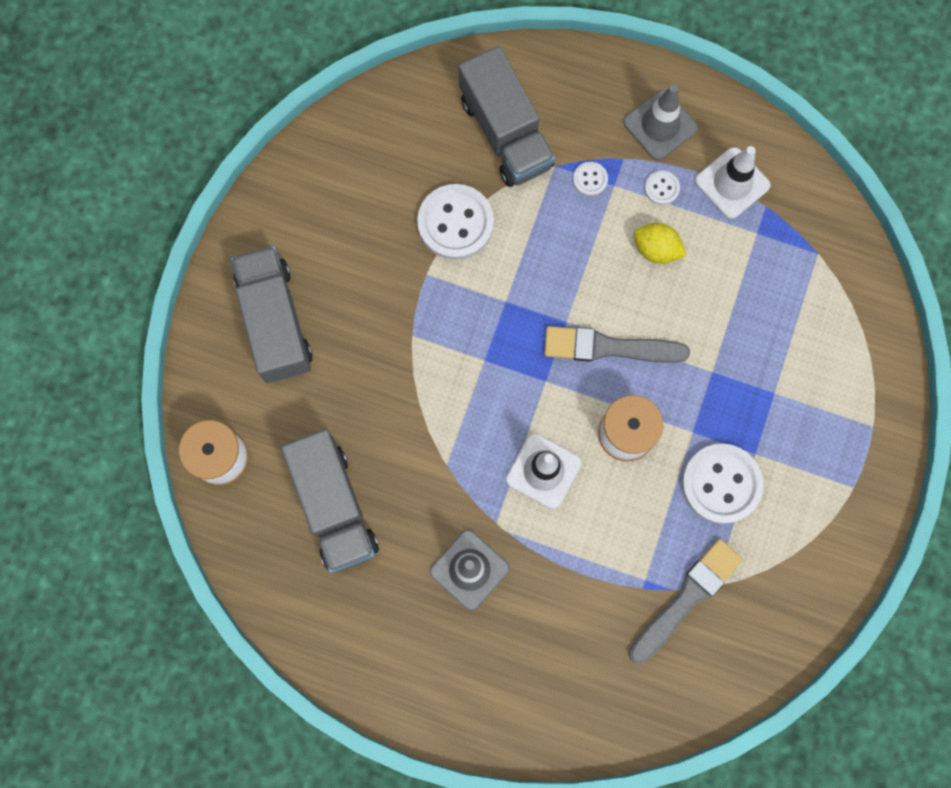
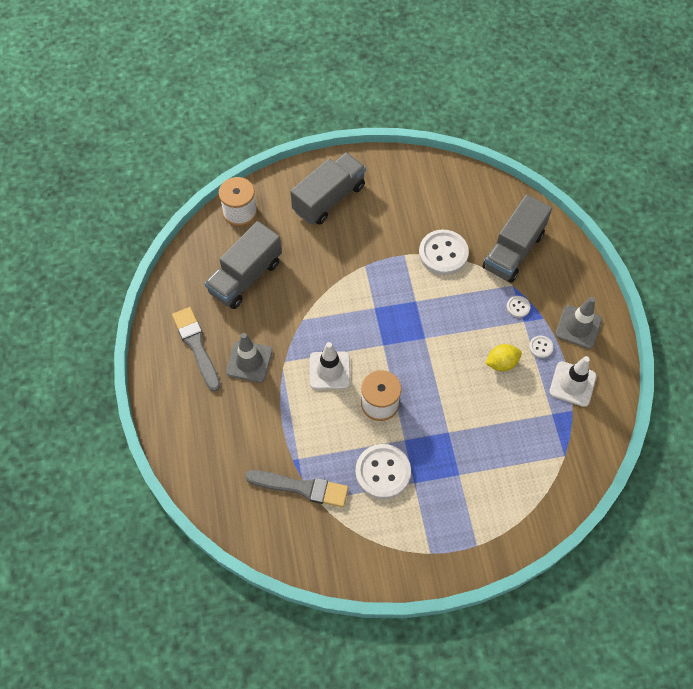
camera: 60 degrees right, 15 degrees down
(608, 347) = (425, 368): grey brush -> grey brush (196, 346)
(656, 249) = (501, 363): yellow lemon -> yellow lemon turned 75 degrees clockwise

